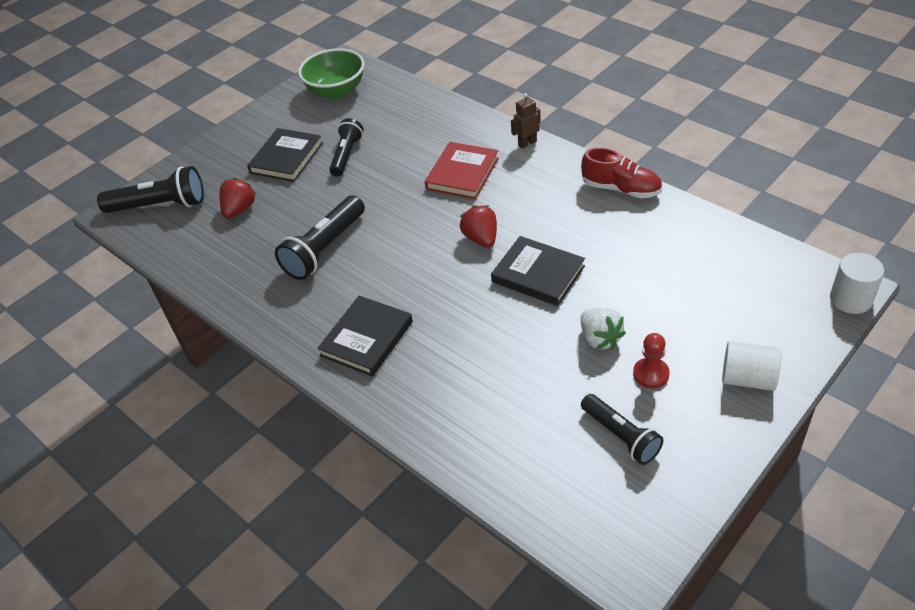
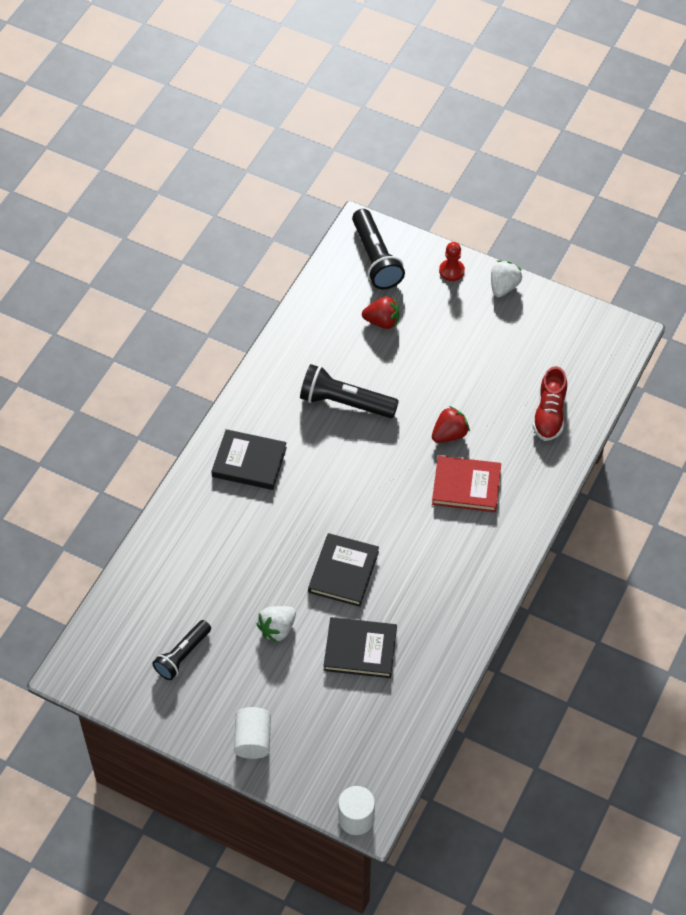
camera: 70 degrees right, 10 degrees up
(249, 125) = (503, 287): none -> white strawberry
(286, 158) = (460, 334): black book -> black book (360, 649)
(336, 91) = (574, 345): green bowl -> none
(347, 155) = (474, 383): black flashlight -> none
(481, 238) = (380, 520): red strawberry -> red strawberry (449, 434)
(527, 143) = (524, 532): brown robot -> none
(621, 189) = (469, 623): red shoe -> red shoe (549, 414)
(651, 374) = (246, 670): red pawn -> red pawn (451, 271)

